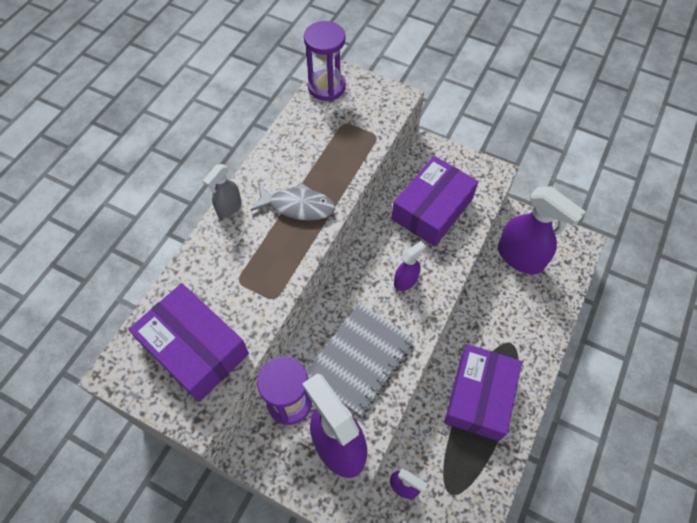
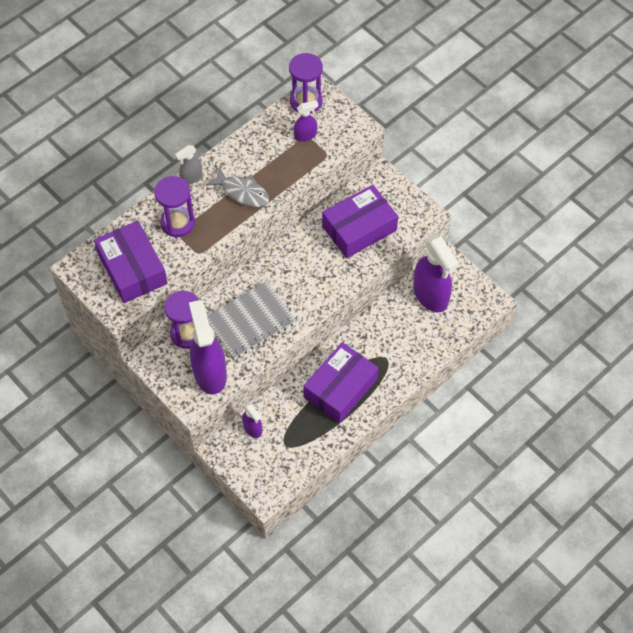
camera: 20 degrees right, 0 degrees up
(232, 268) = (177, 223): none -> purple hourglass
(406, 280) = (311, 277): purple spray bottle -> purple spray bottle (305, 135)

